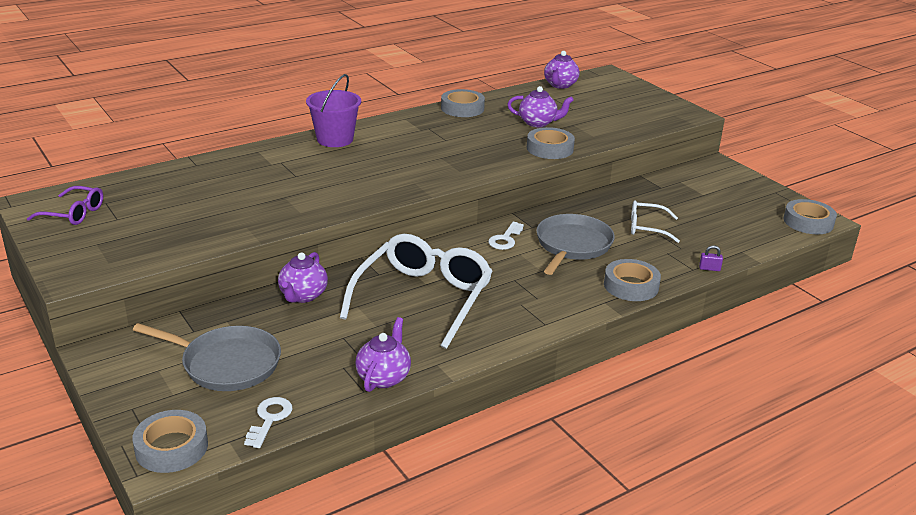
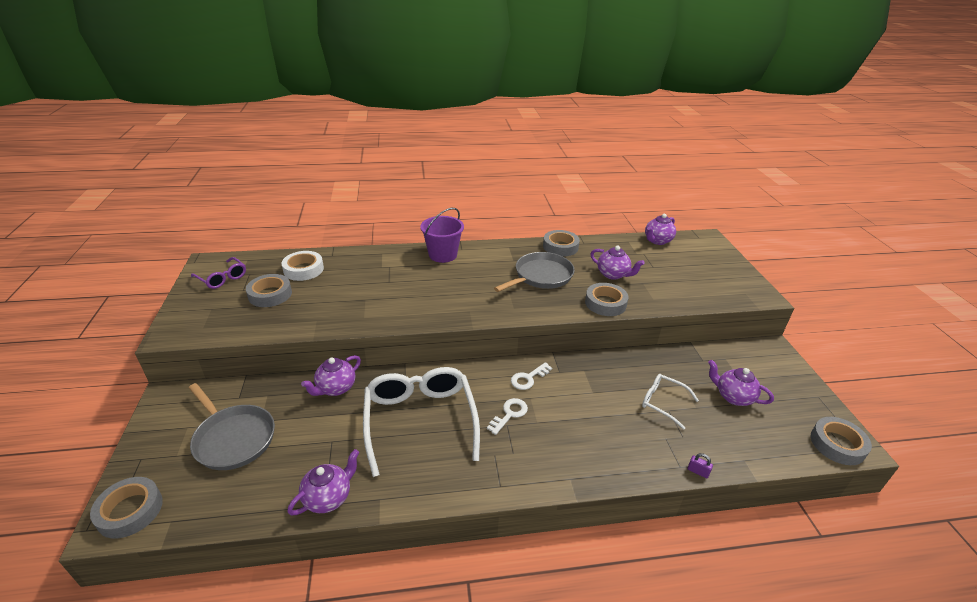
camera: 25 degrees right, 5 degrees up
(175, 185) = (303, 269): none -> white tape
(269, 419) = (215, 509): white key -> white key (509, 414)
(423, 298) = (420, 421): white glasses -> white glasses turned 60 degrees counterclockwise
(572, 245) = (581, 402): grey pan -> grey pan (541, 276)
(631, 286) = (607, 467): grey tape -> grey tape (270, 294)
(705, 209) = (733, 397): none -> purple teapot

